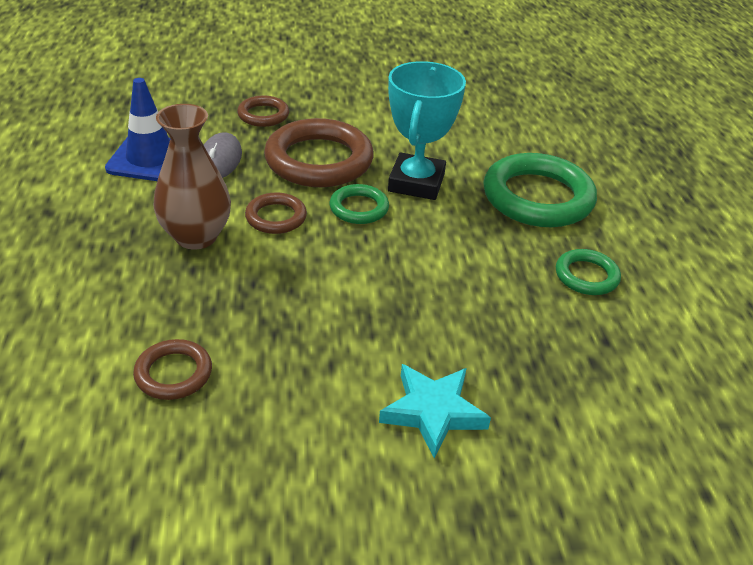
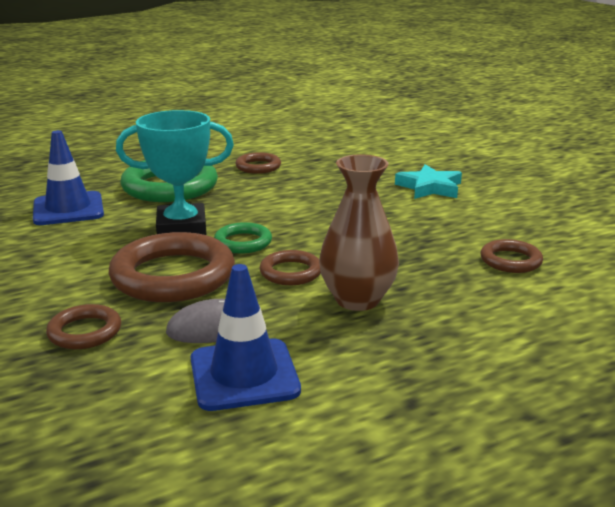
camera: 110 degrees left, 15 degrees down
(500, 134) = (68, 209): none -> blue traffic cone
(586, 276) = (258, 167): green ring -> brown ring

